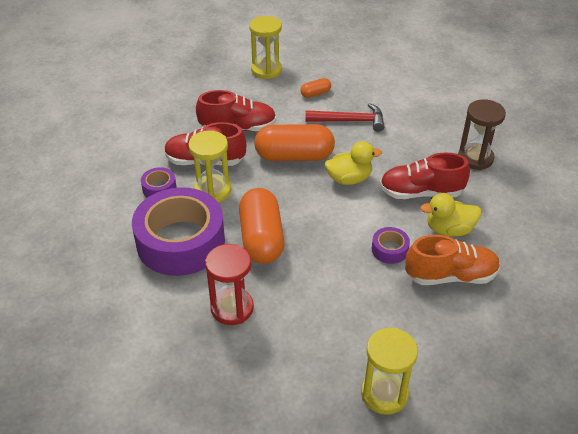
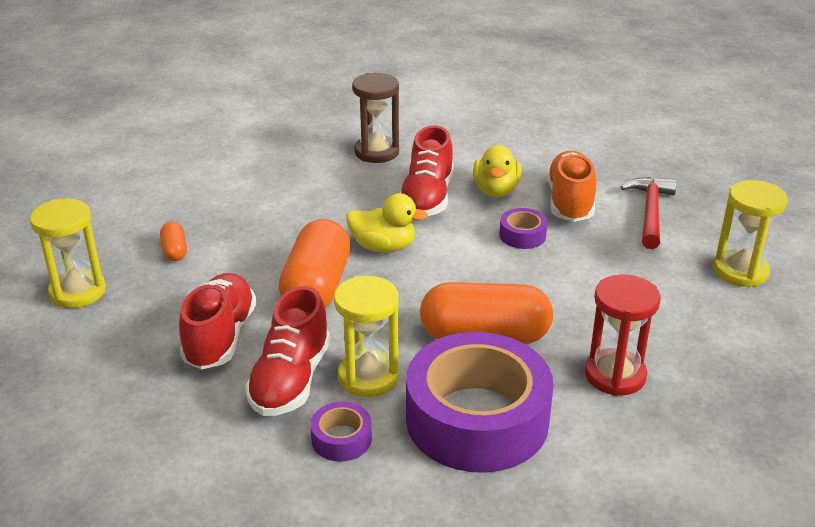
camera: 80 degrees left, 10 degrees down
(349, 179) = (383, 247): yellow duck -> yellow duck turned 105 degrees clockwise
(350, 121) = (258, 229): red hammer -> red hammer (650, 212)

